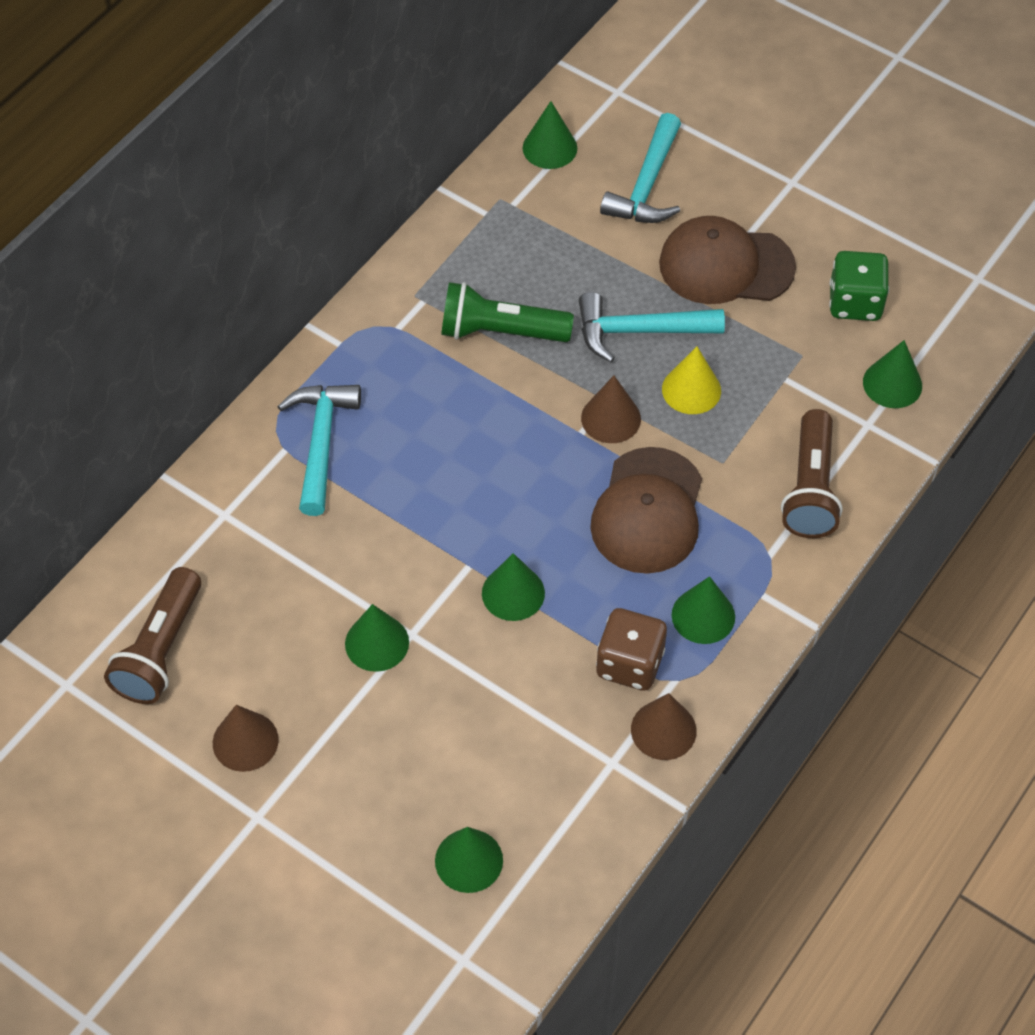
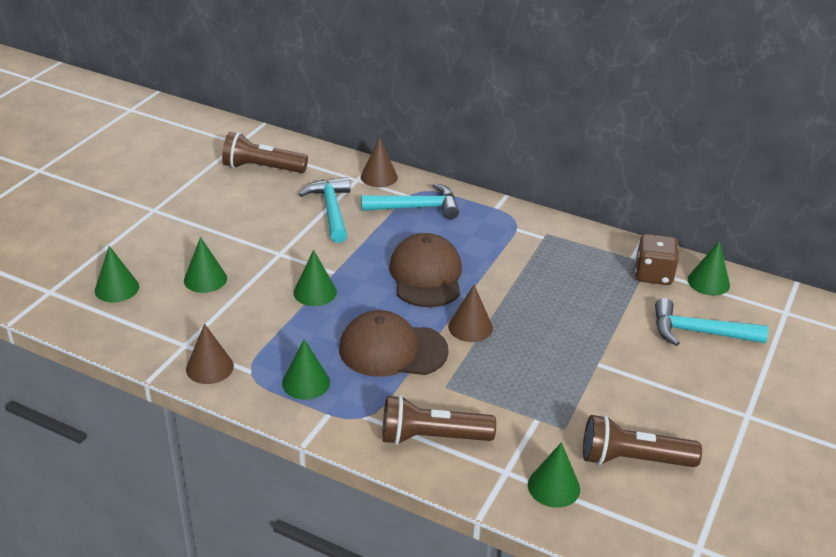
camera: 80 degrees right, 20 degrees down
(245, 741) = (202, 201): brown cone -> brown cone (379, 177)
(377, 643) = (272, 241): green cone -> green cone (205, 279)
(500, 331) = (529, 271): green flashlight -> none
(629, 663) = (263, 348): brown dice -> brown dice (653, 275)
(638, 331) = (554, 336): turquoise hammer -> turquoise hammer (331, 210)
(691, 390) = (509, 366): yellow cone -> none
(726, 265) = (638, 379): brown cap -> brown cap (426, 275)
(855, 303) = (633, 459): green dice -> brown flashlight

